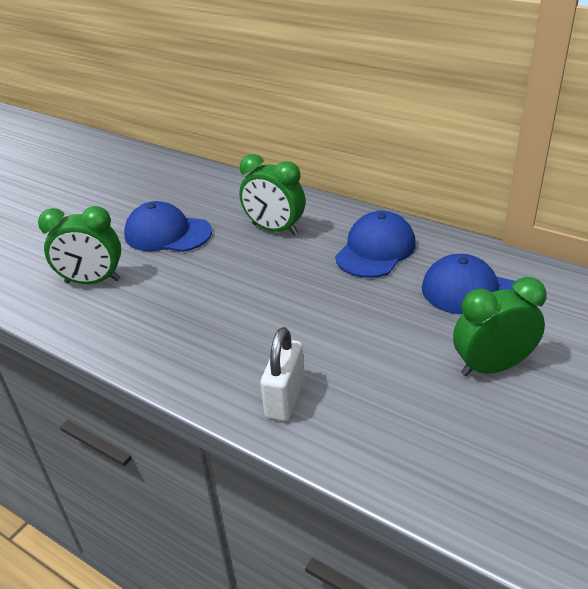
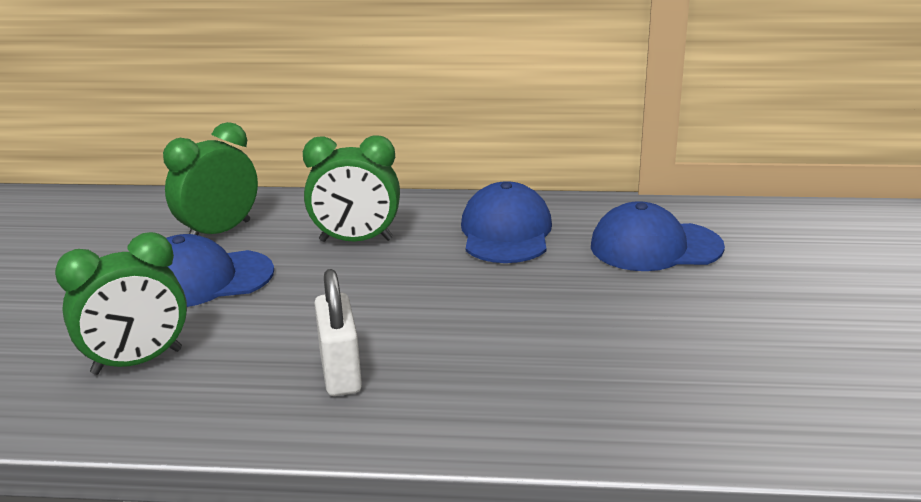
camera: 30 degrees left, 10 degrees down
(285, 398) = (545, 409): white padlock -> white padlock (340, 373)
(492, 366) = (741, 308): green clock -> green clock (219, 232)

